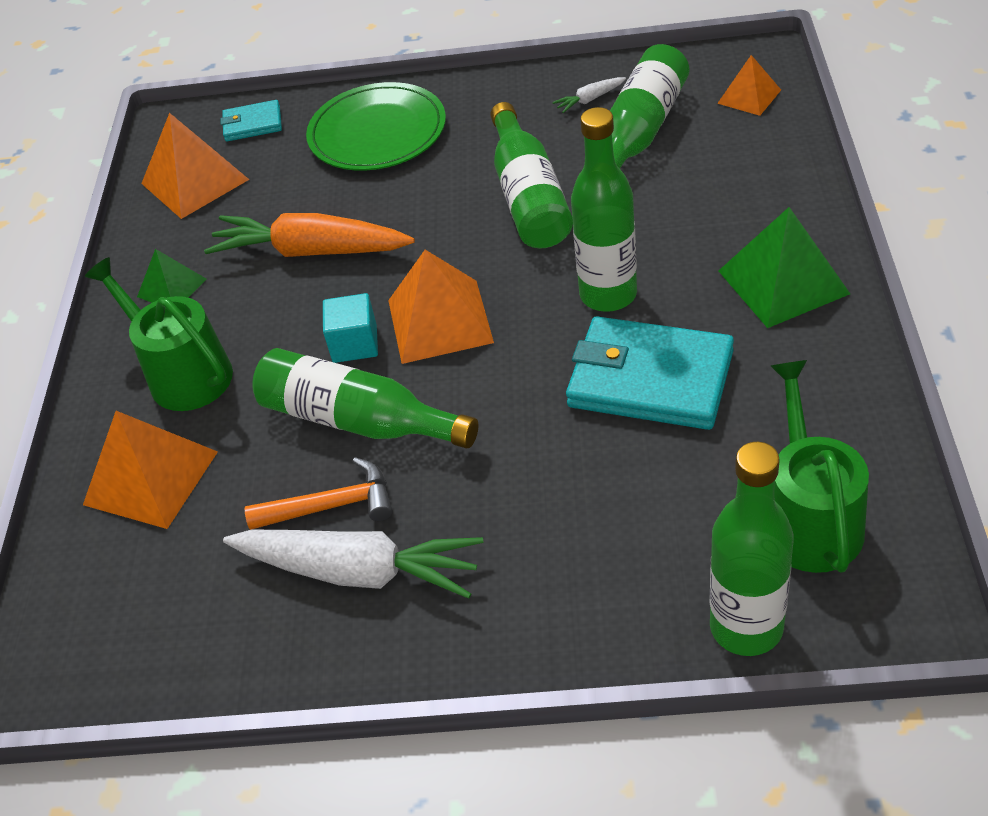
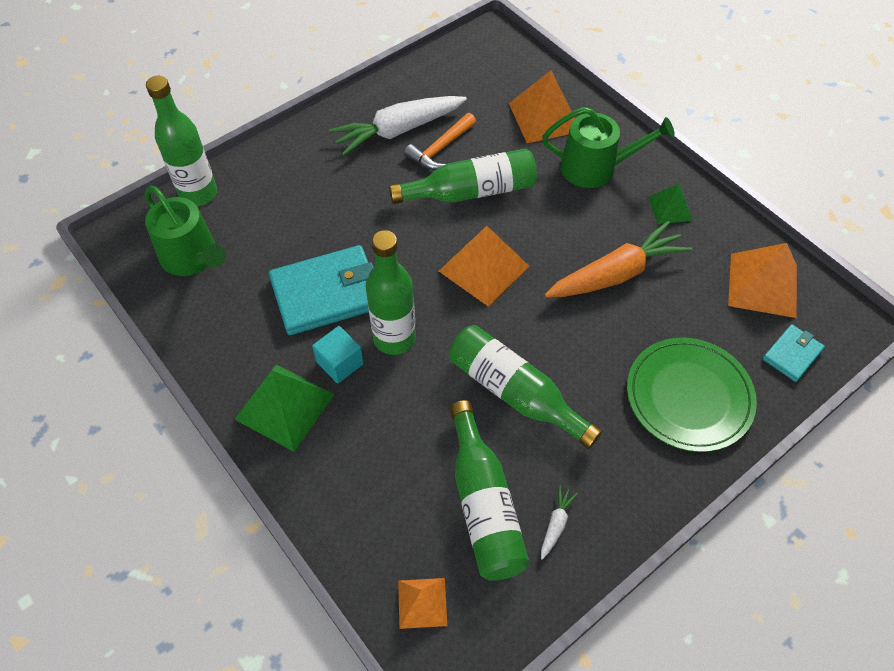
camera: 135 degrees right, 10 degrees up
(355, 344) = (519, 230): turquoise cube -> turquoise cube (340, 363)

